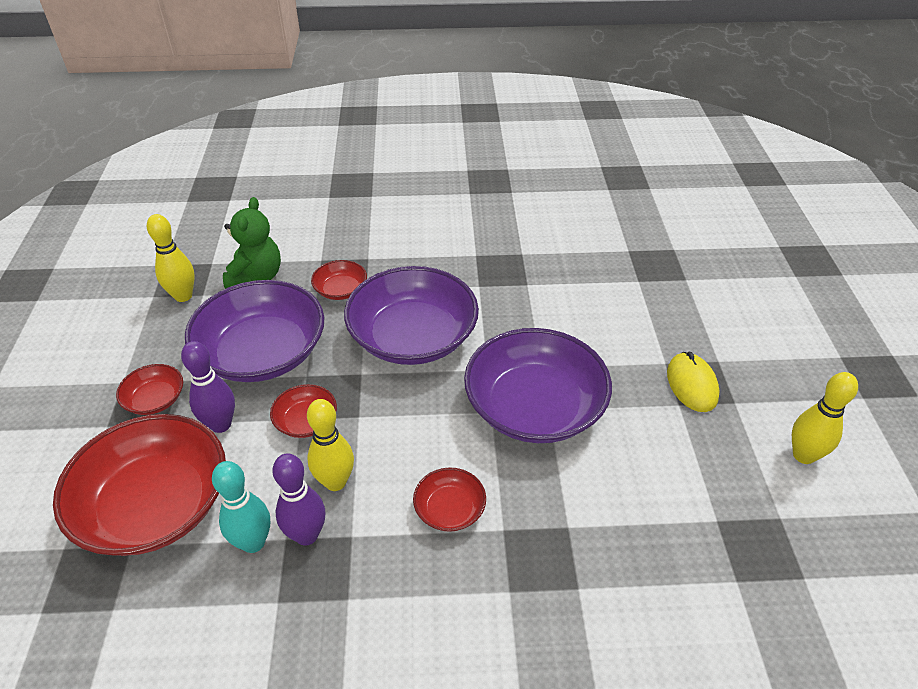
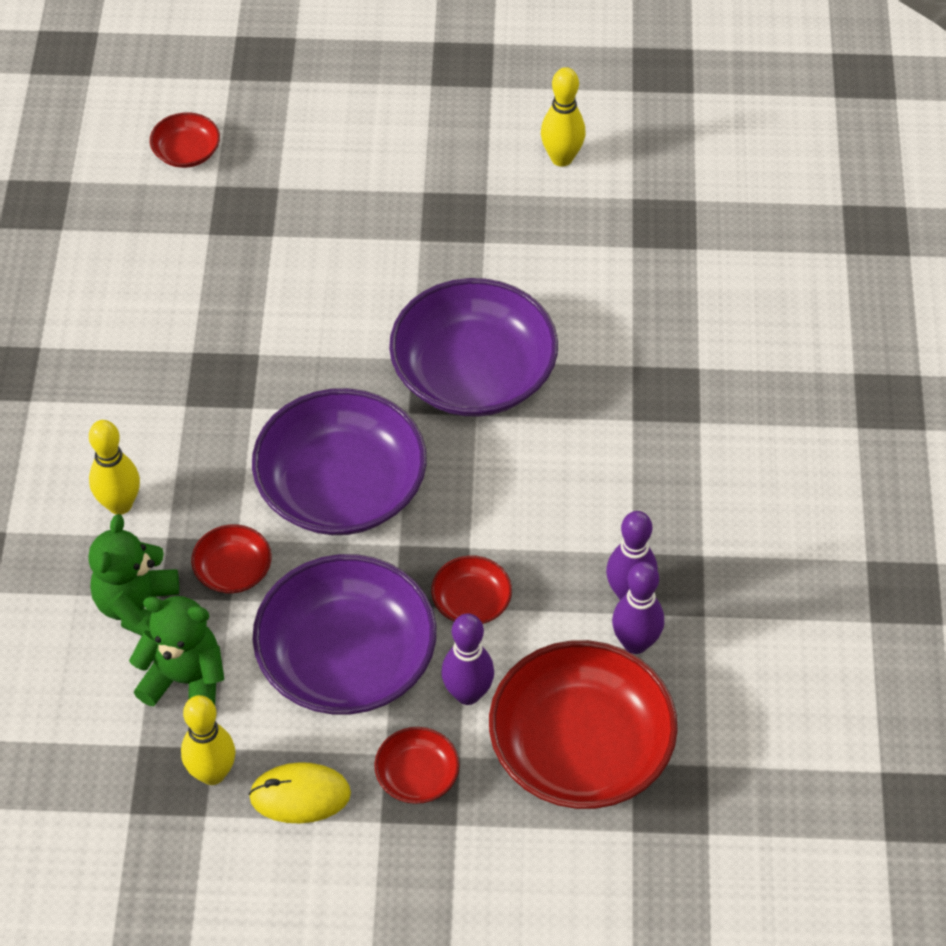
camera: 85 degrees left, 10 degrees up
(253, 542) = (635, 643): turquoise bowling pin -> purple bowling pin
(314, 251) = (137, 607): none -> green teddy bear
(335, 482) = (562, 569): yellow bowling pin -> yellow bowling pin (120, 504)
(449, 509) = (605, 464): red bowl -> red bowl (187, 152)
(691, 384) = (456, 224): yellow mouse -> yellow mouse (300, 795)

